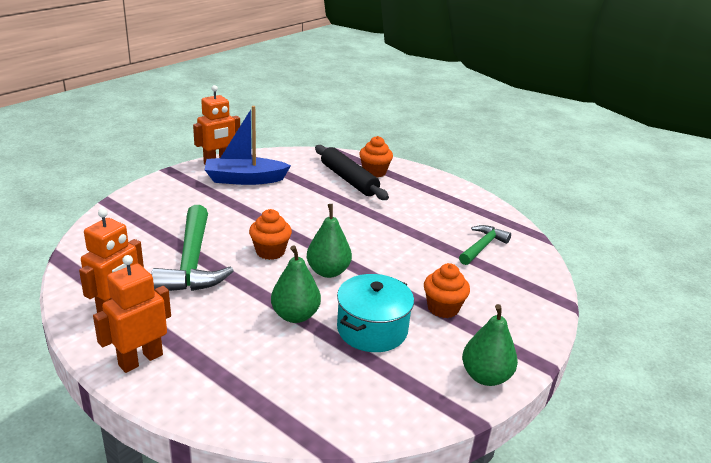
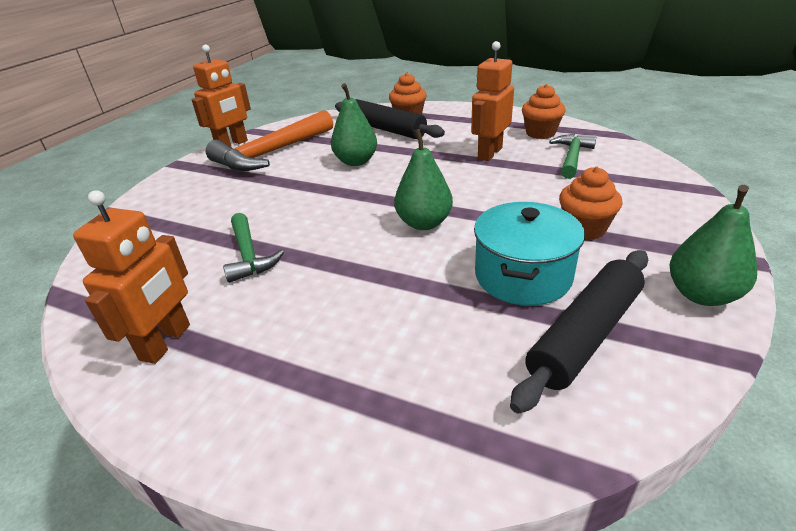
camera: 10 degrees left, 5 degrees up
(140, 360) = (229, 411): orange robot -> orange robot (489, 153)
(192, 263) = (249, 255): green hammer -> green hammer, size x0.58
(244, 179) = (271, 153): blue boat -> orange hammer
(270, 251) = (341, 218): orange cupcake -> orange cupcake (540, 133)
(295, 315) = (416, 285): green pear -> green pear (356, 161)
(384, 378) = (584, 335): none -> black rolling pin

